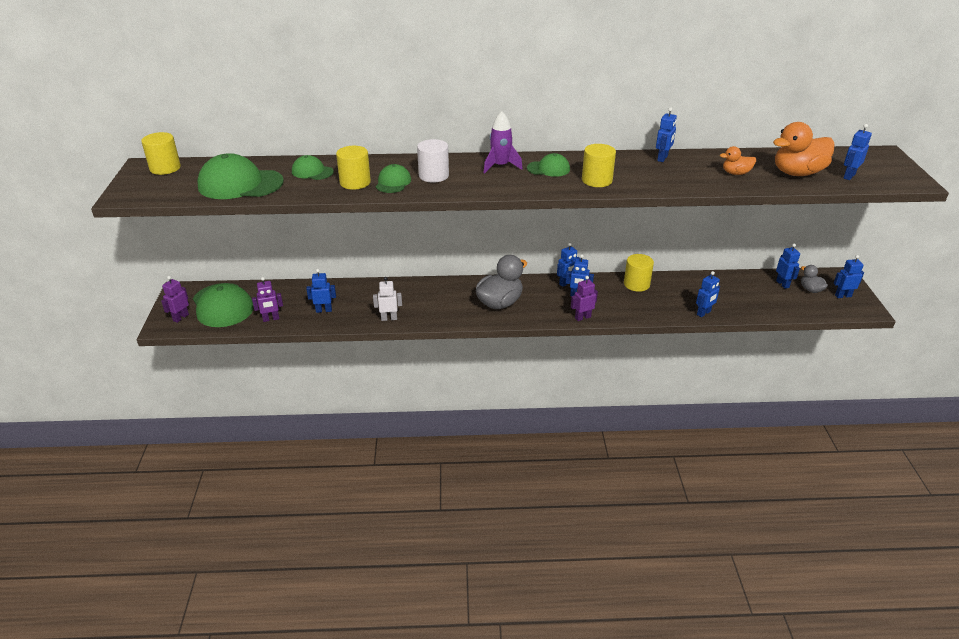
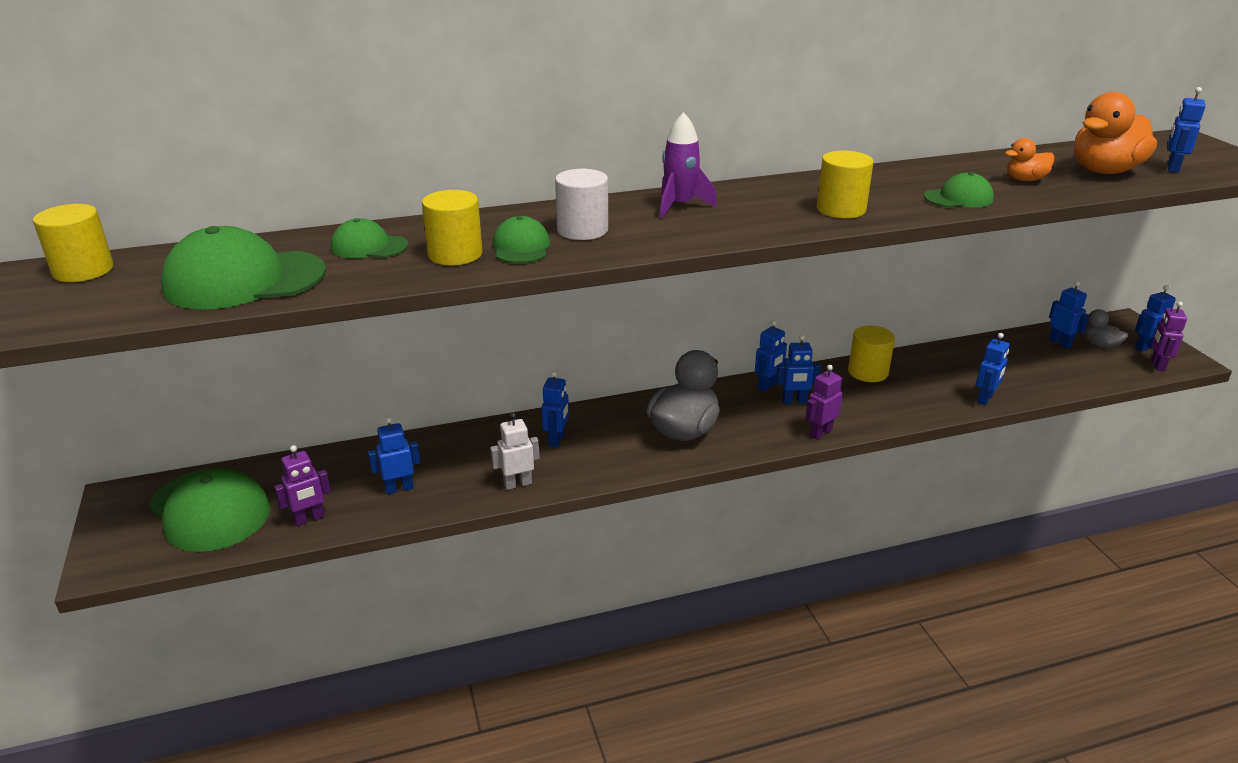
camera: 15 degrees left, 5 degrees down
(181, 317) = (134, 545): purple robot -> purple robot (1157, 365)
(548, 169) = (756, 202): green cap -> green cap (958, 198)
(662, 158) = (908, 172): blue robot -> blue robot (557, 440)

